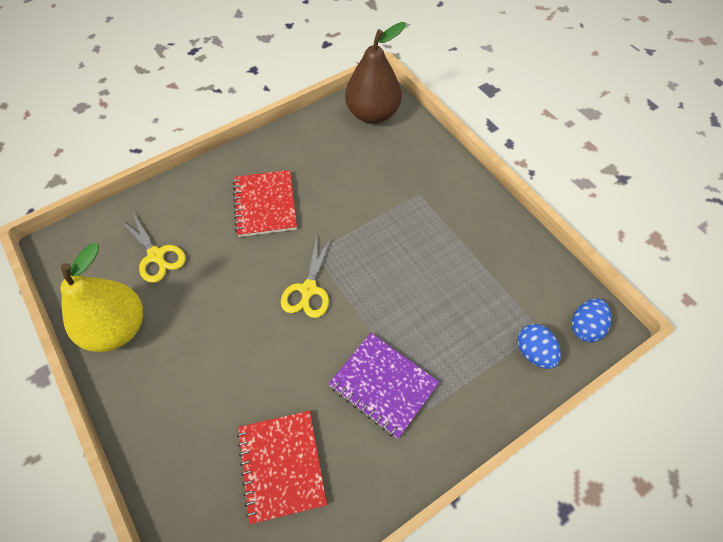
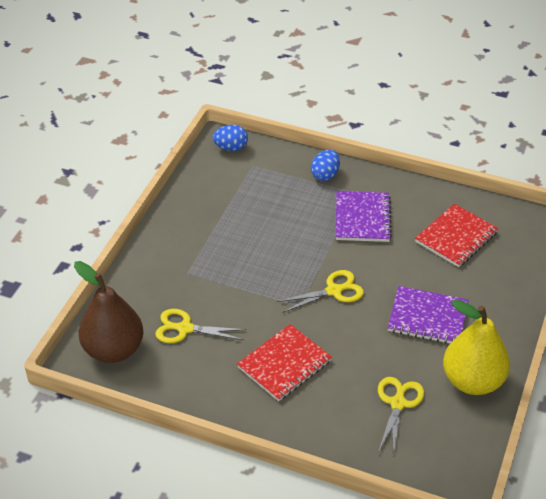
camera: 125 degrees left, 15 degrees down
(210, 346) = (427, 317): none -> purple notebook
(357, 162) = (184, 328): none -> yellow scissors
(534, 352) = (272, 163): blue egg -> blue egg (325, 175)

